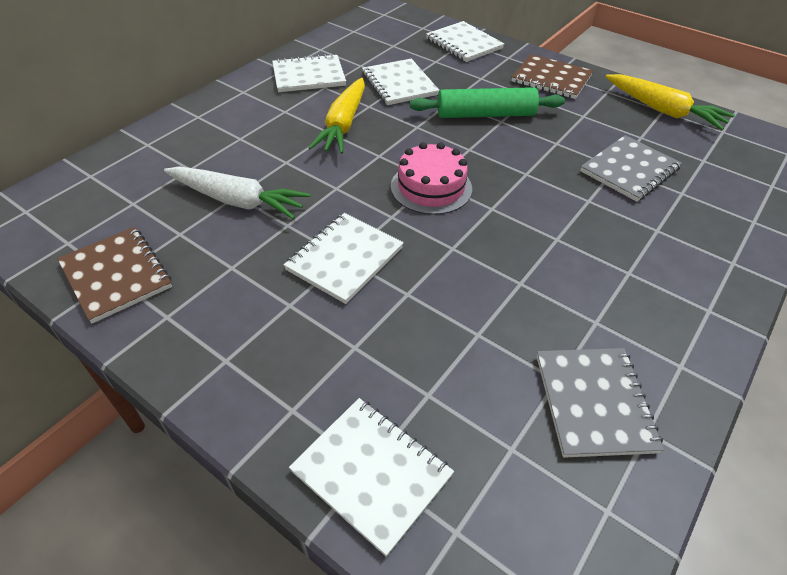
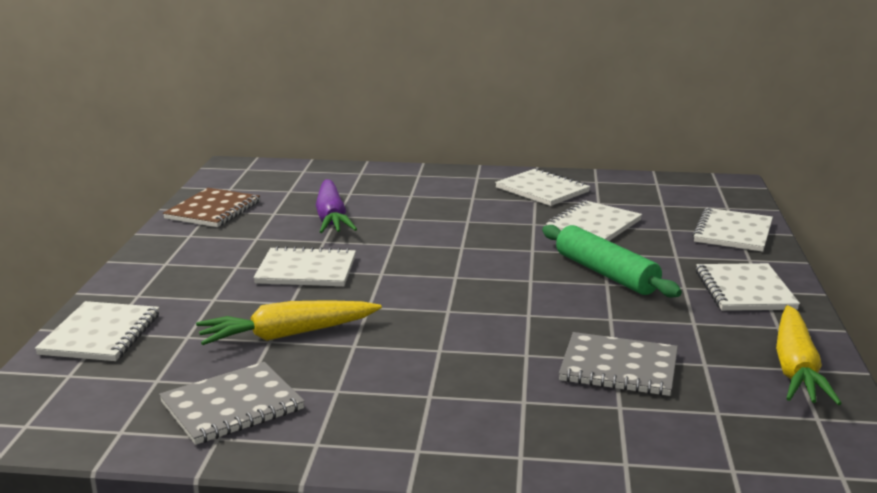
camera: 60 degrees right, 25 degrees down
(238, 201) = (331, 218): white carrot -> purple carrot
(343, 125) = (486, 222): yellow carrot -> yellow carrot (287, 335)
(431, 187) = (443, 278): pink cake -> none
(551, 79) = (744, 290): brown notebook -> white notebook

